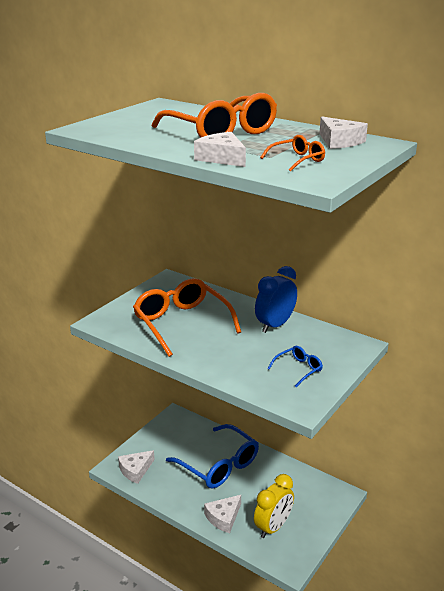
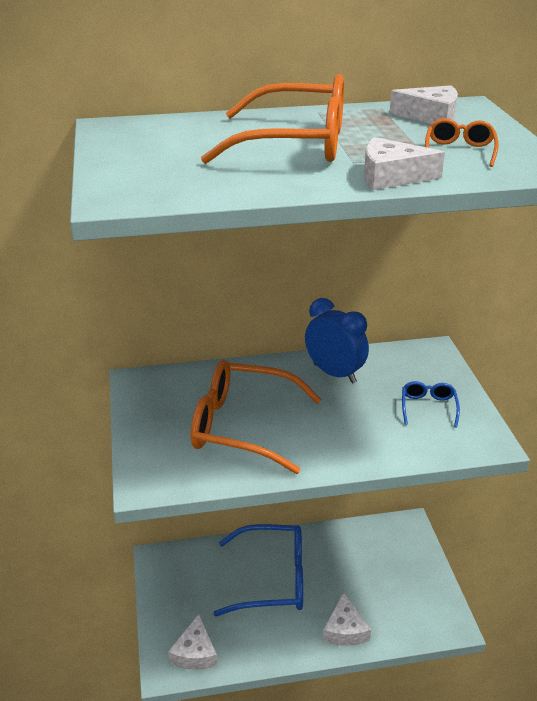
camera: 45 degrees left, 5 degrees up
(273, 527) = (396, 602): yellow clock -> none
(275, 325) = (334, 373): blue clock -> blue clock turned 135 degrees clockwise

